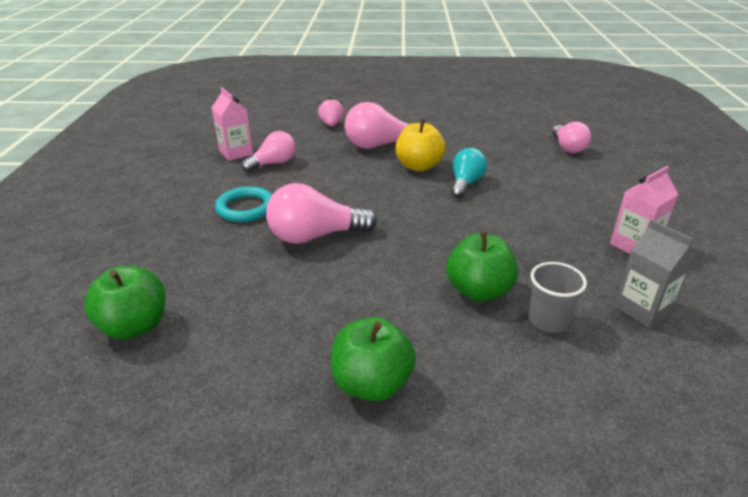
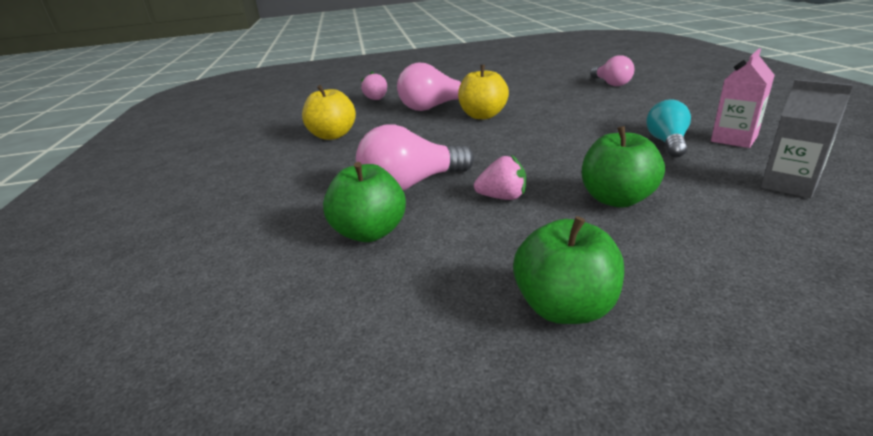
camera: 10 degrees left, 5 degrees down
(135, 326) = (234, 307): green apple -> green apple (370, 232)
(236, 153) = (288, 133): pink carton -> none
(246, 208) = (321, 174): turquoise ring -> none
(273, 163) = (332, 135): pink light bulb -> yellow apple
(383, 267) = (502, 197): none -> pink strawberry
(465, 183) = (537, 121): turquoise light bulb -> turquoise light bulb (667, 143)
(548, 320) = (708, 211): grey cup -> none

